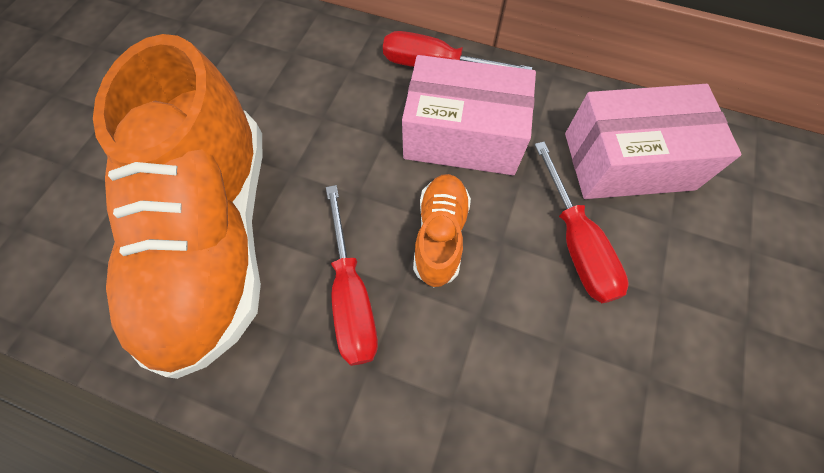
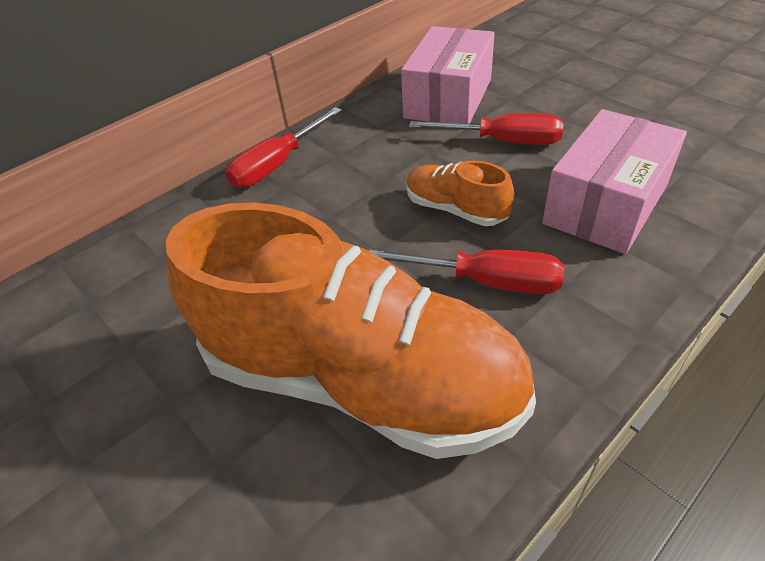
camera: 60 degrees left, 20 degrees down
(463, 136) = (365, 170): pink box -> pink box (605, 204)

